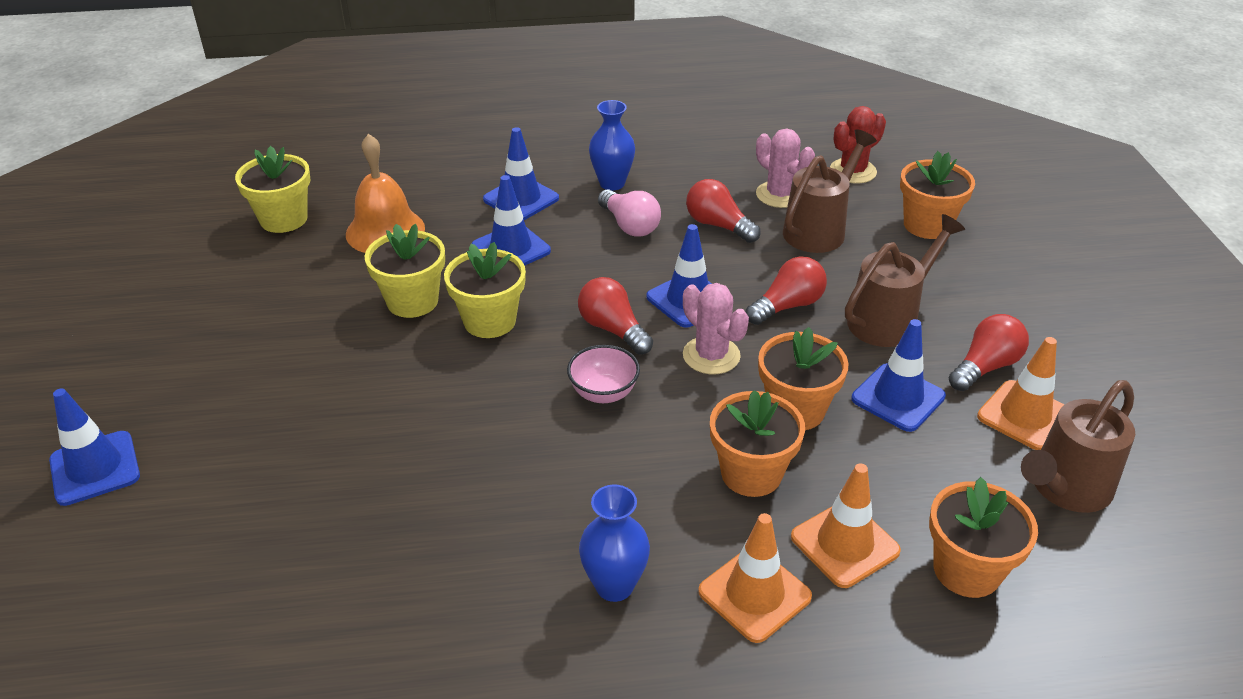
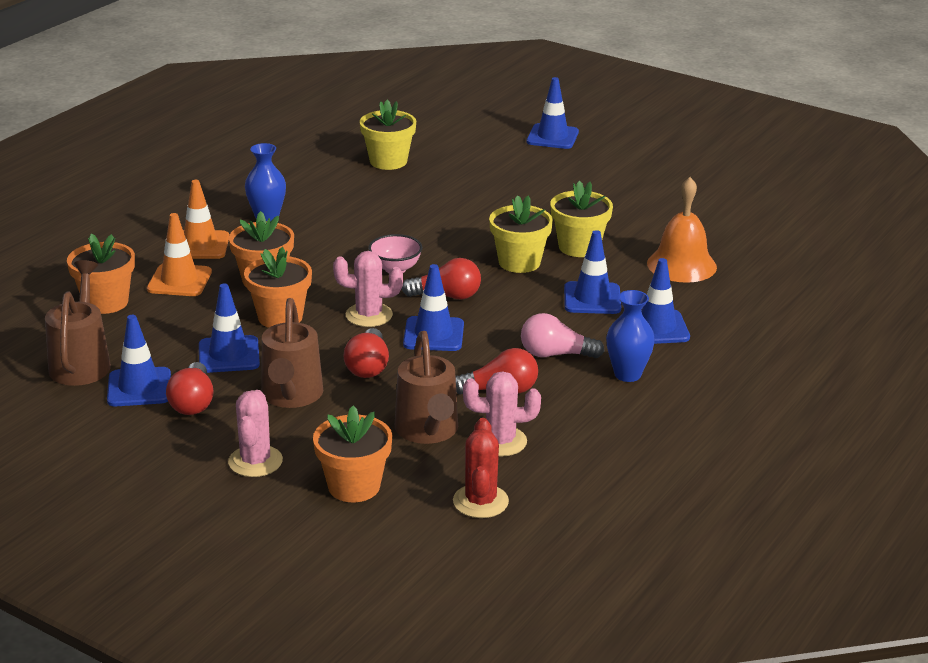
camera: 130 degrees right, 10 degrees down
(283, 219) = (747, 237): yellow flower pot -> yellow flower pot (388, 161)
(983, 283) = (255, 461): none -> pink cactus
(1024, 416) = (139, 387): orange traffic cone -> blue traffic cone

